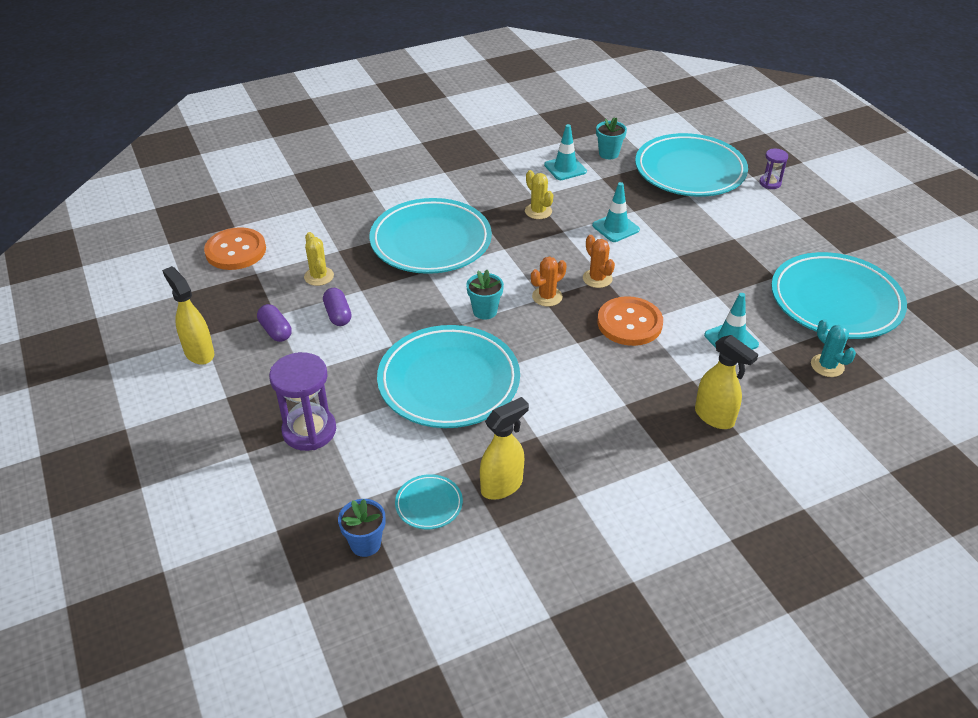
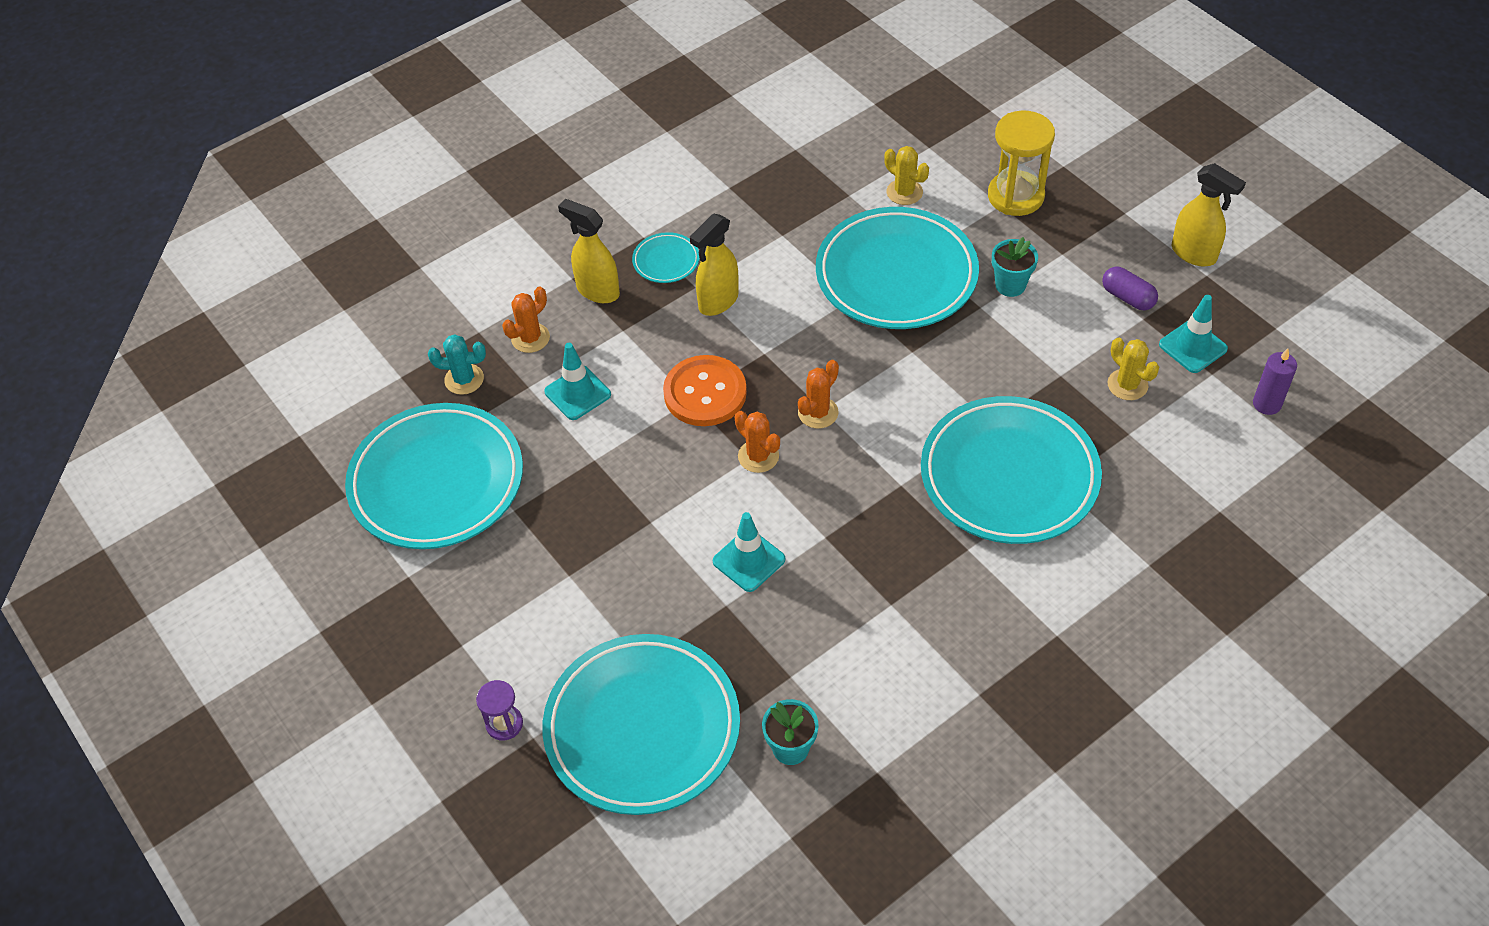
camera: 170 degrees right, 10 degrees up
(236, 251) = (1266, 404): orange button -> purple candle
(309, 431) = (1015, 196): purple hourglass -> yellow hourglass
(338, 315) = (1068, 333): purple capsule -> none
(365, 544) = (907, 115): blue flower pot -> none
(429, 504) = (865, 154): turquoise plate -> turquoise plate (666, 261)
(485, 311) = (890, 374): turquoise flower pot -> turquoise flower pot (1010, 285)
(502, 486) = (802, 182): yellow spray bottle -> yellow spray bottle (718, 301)
(538, 211) = (874, 571): yellow cactus -> yellow cactus (904, 192)
(565, 168) = (858, 689): turquoise traffic cone -> turquoise traffic cone (1193, 347)
(773, 388) = (530, 338): none -> orange cactus
(827, 366) = (464, 379): turquoise cactus -> turquoise cactus turned 45 degrees counterclockwise

